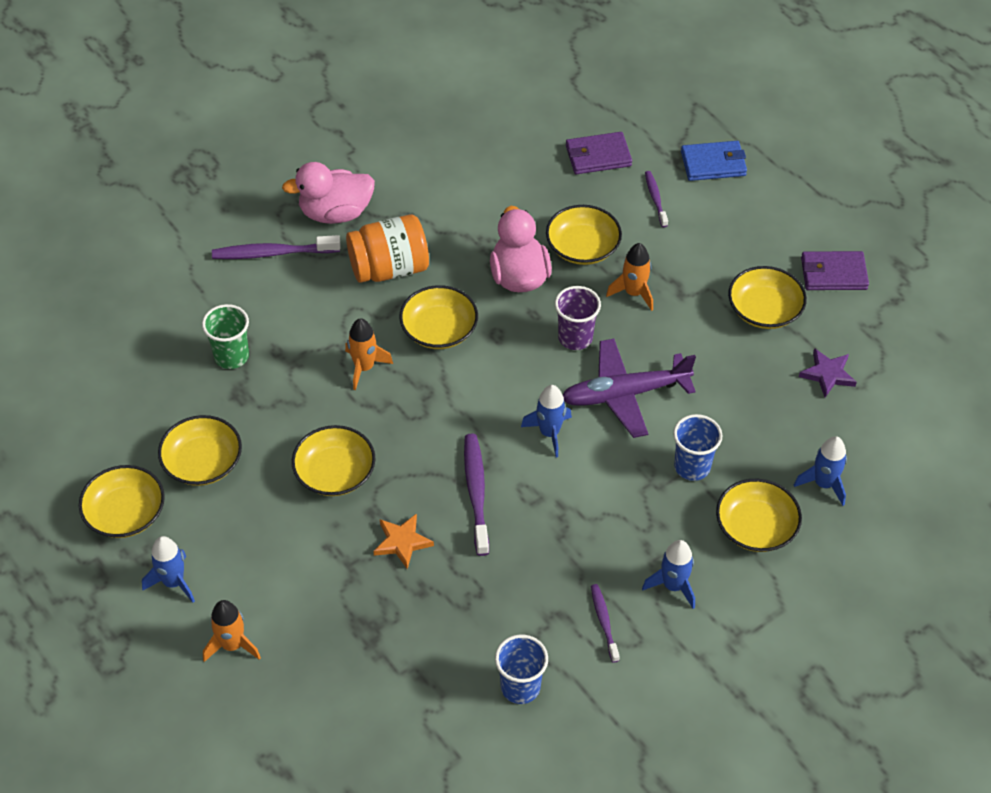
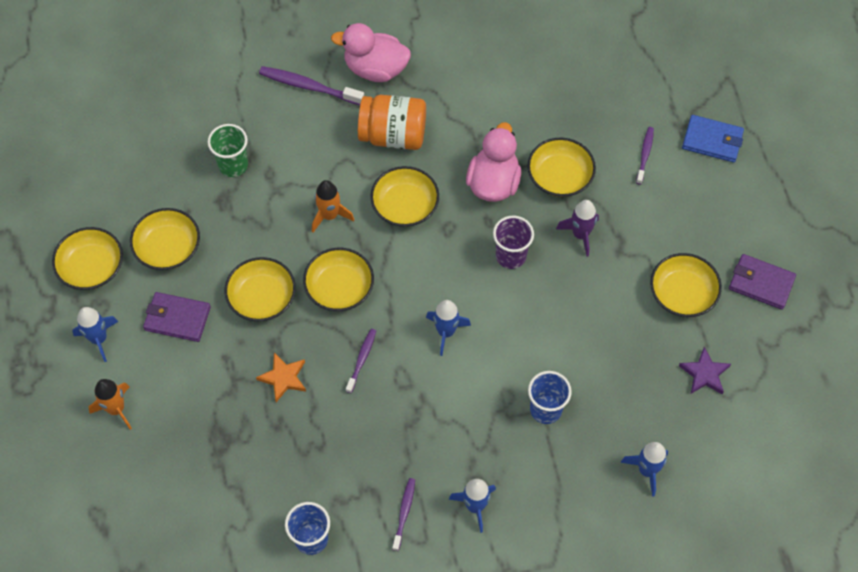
camera: 25 degrees right, 10 degrees up
(476, 492) = (361, 360): purple toothbrush -> purple toothbrush, size x0.59
(598, 156) = (617, 97): purple wallet -> purple wallet (177, 318)
(625, 394) = (525, 323): purple plane -> none
(633, 293) = (580, 234): orange rocket -> purple rocket
(755, 527) = (569, 484): yellow bowl -> yellow bowl (339, 288)

